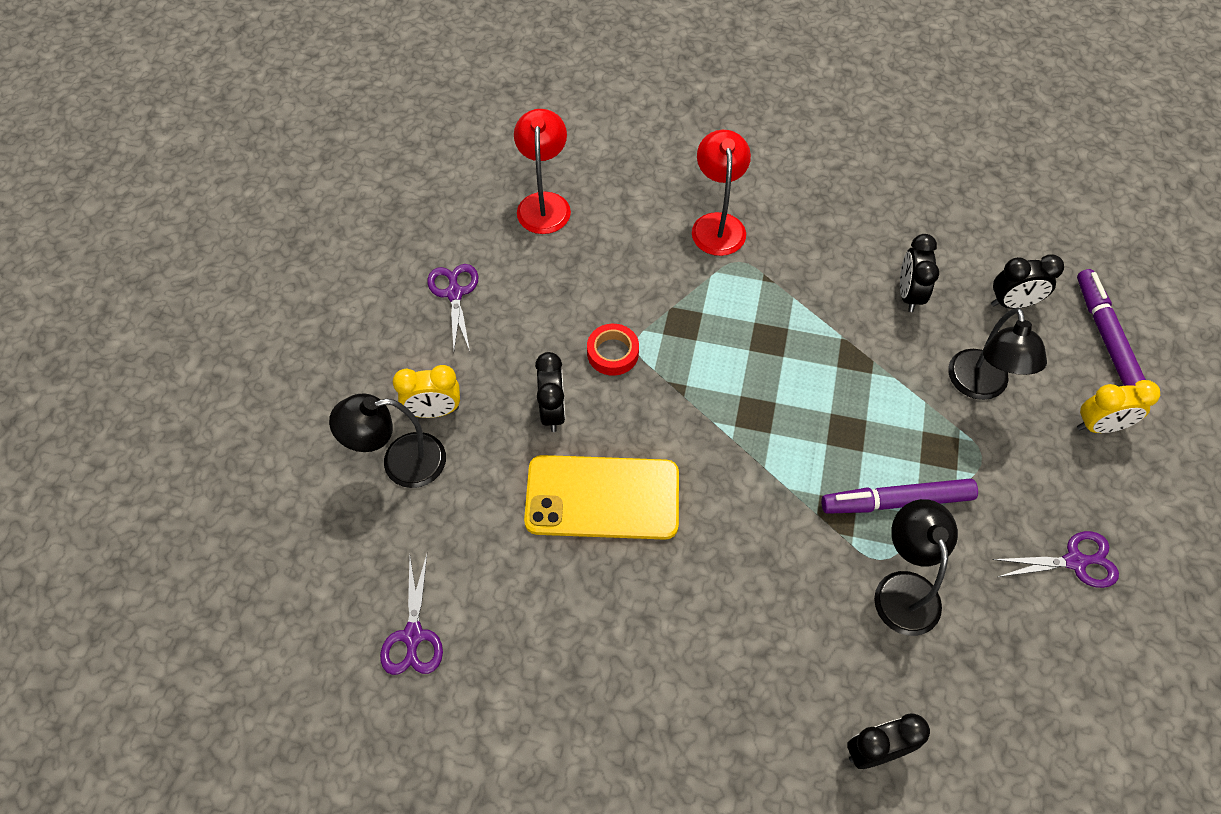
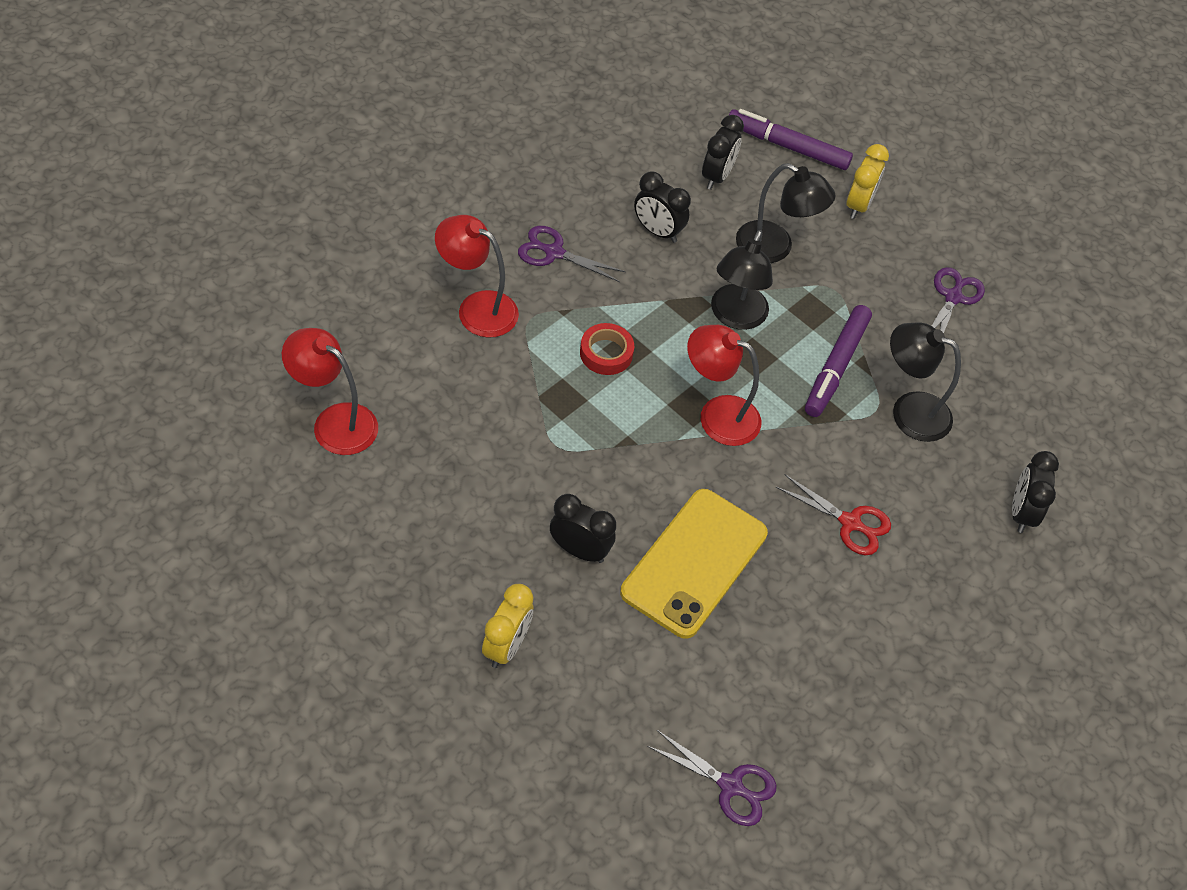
camera: 65 degrees left, 5 degrees down
(400, 463) = (543, 705): black lamp -> black lamp (735, 317)
(454, 293) = (380, 556): purple scissors -> purple scissors (553, 252)
(613, 353) = (553, 469): red tape -> red tape (606, 353)
(738, 599) = (850, 523): none -> red scissors
(762, 437) = (717, 415): none -> red lamp

